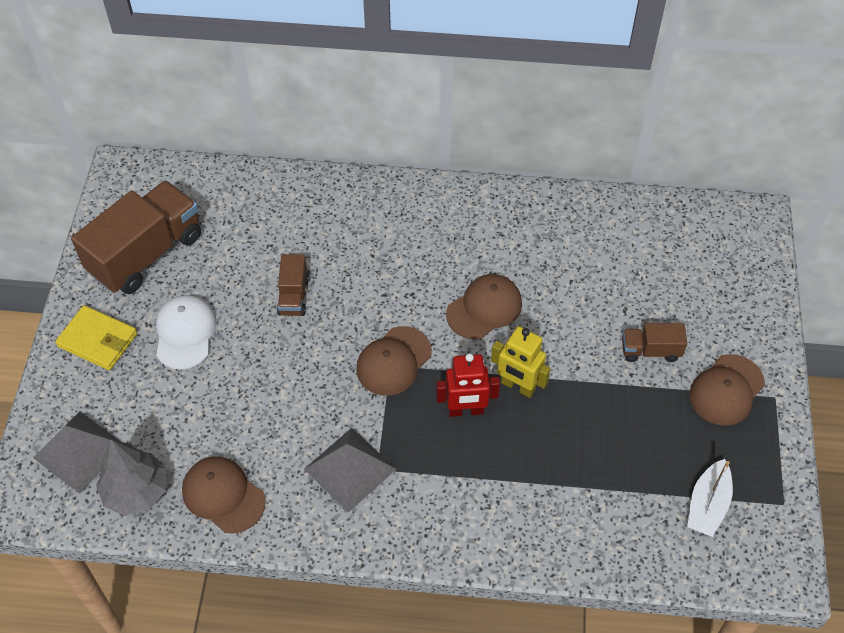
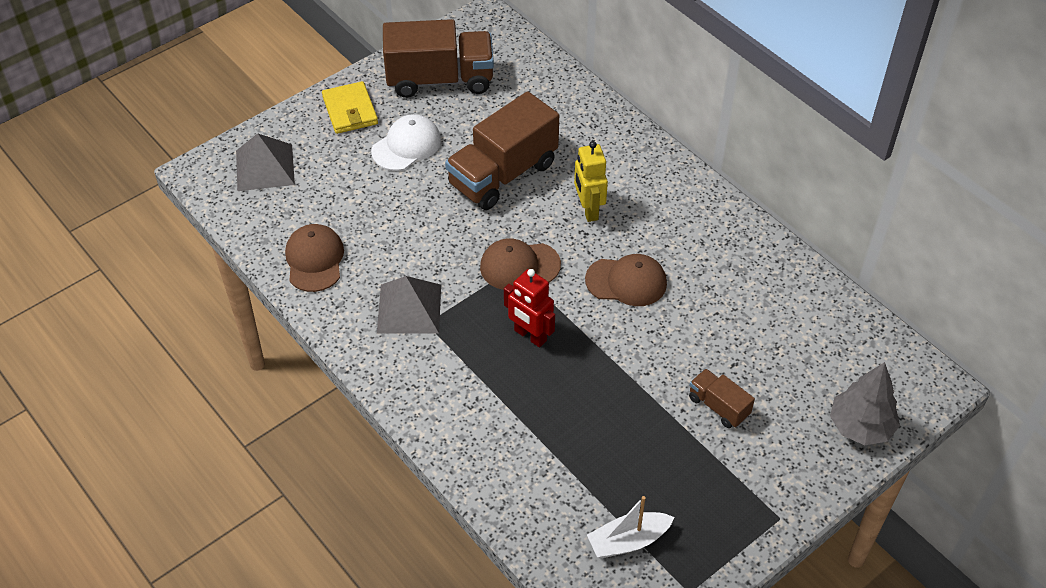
camera: 45 degrees right, 5 degrees down
(136, 491) = (269, 216): grey tree -> grey tree (860, 426)
(293, 296) = (503, 174): brown truck -> brown truck, size x2.08
(517, 386) = (586, 350): yellow robot -> yellow robot (588, 210)
(726, 390) = (745, 481): brown cap -> none

